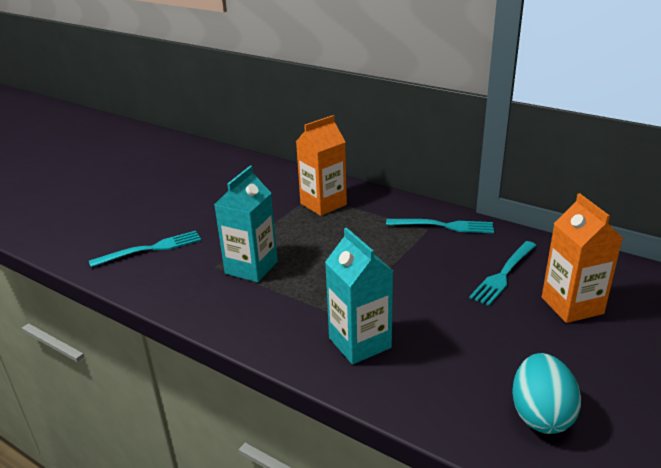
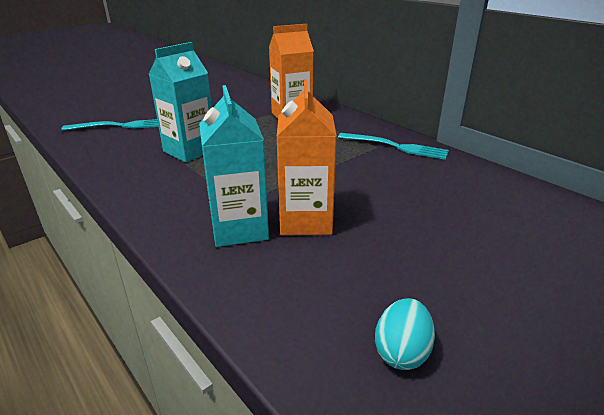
camera: 15 degrees right, 0 degrees up
(503, 274) = (436, 196): turquoise fork -> none
(541, 415) = (401, 352): turquoise egg -> turquoise egg, size x0.65
(572, 305) = (503, 238): orange carton -> orange carton (305, 221)

